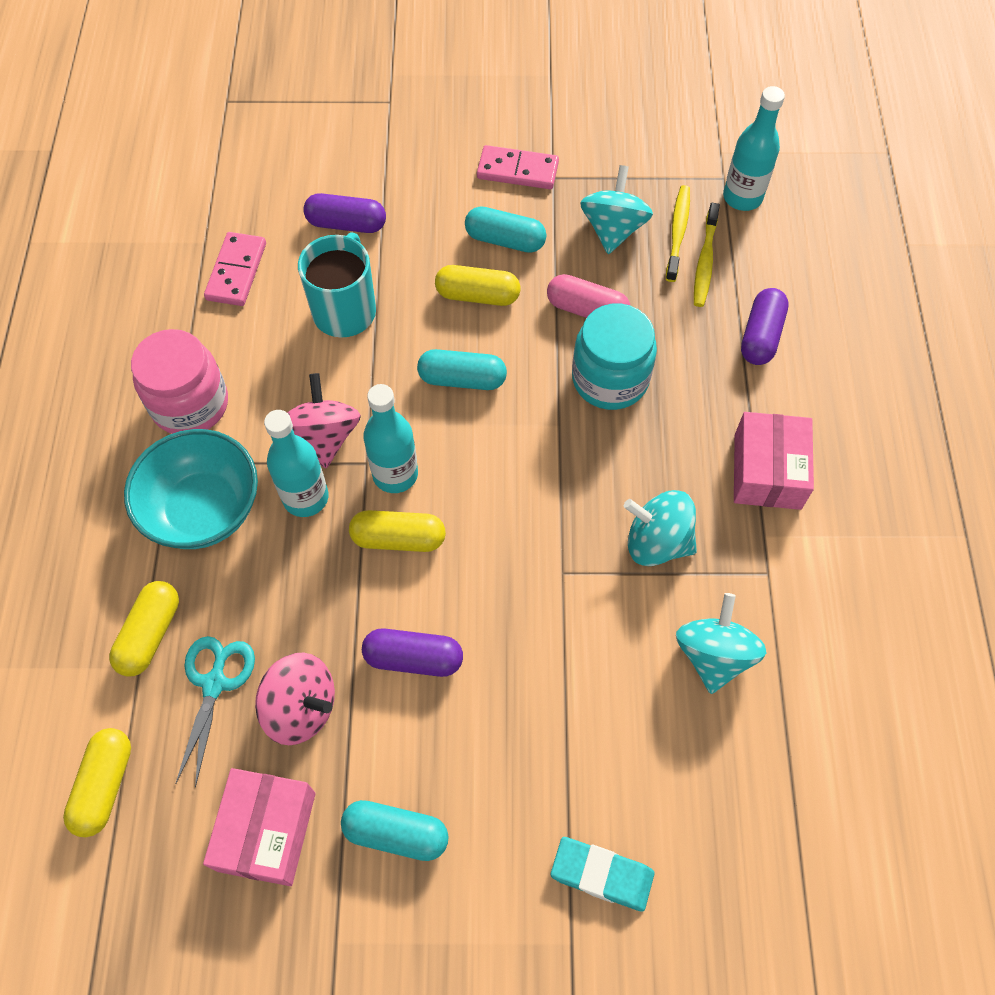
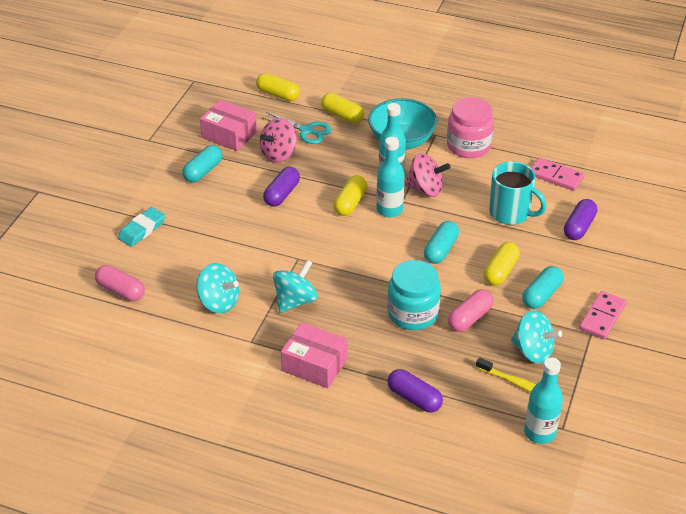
camera: 110 degrees right, 20 degrees down
(705, 261) = (488, 390): yellow toothbrush -> none
(765, 834) = (121, 291): none -> pink capsule

